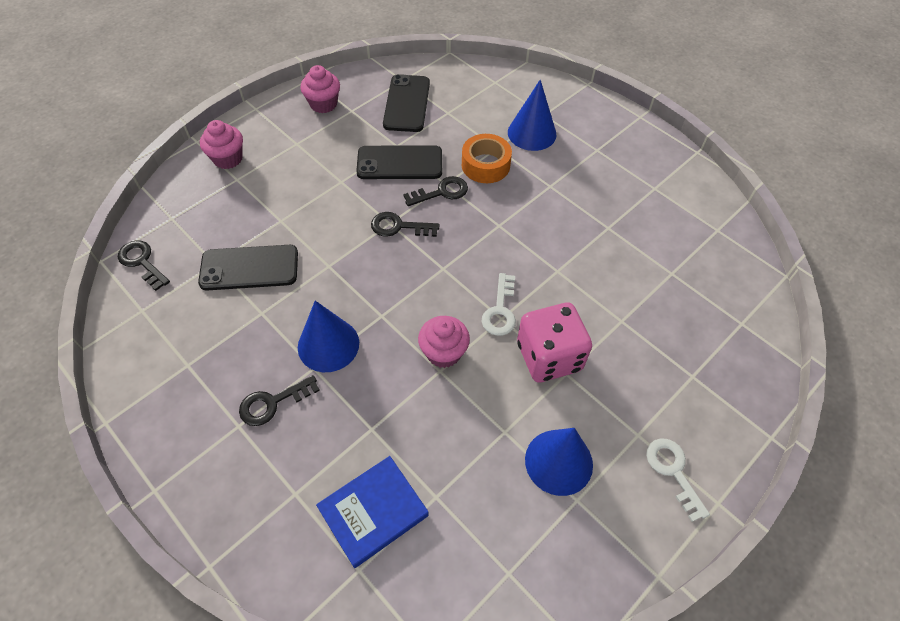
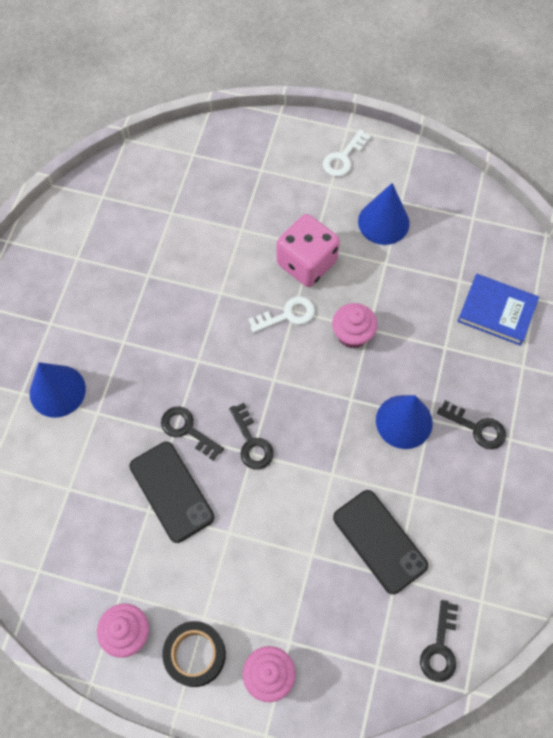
camera: 120 degrees left, 10 degrees up
(278, 129) = (195, 654): none -> black tape
(407, 103) = (77, 540): black phone -> none
(485, 165) = (128, 410): orange tape -> none

